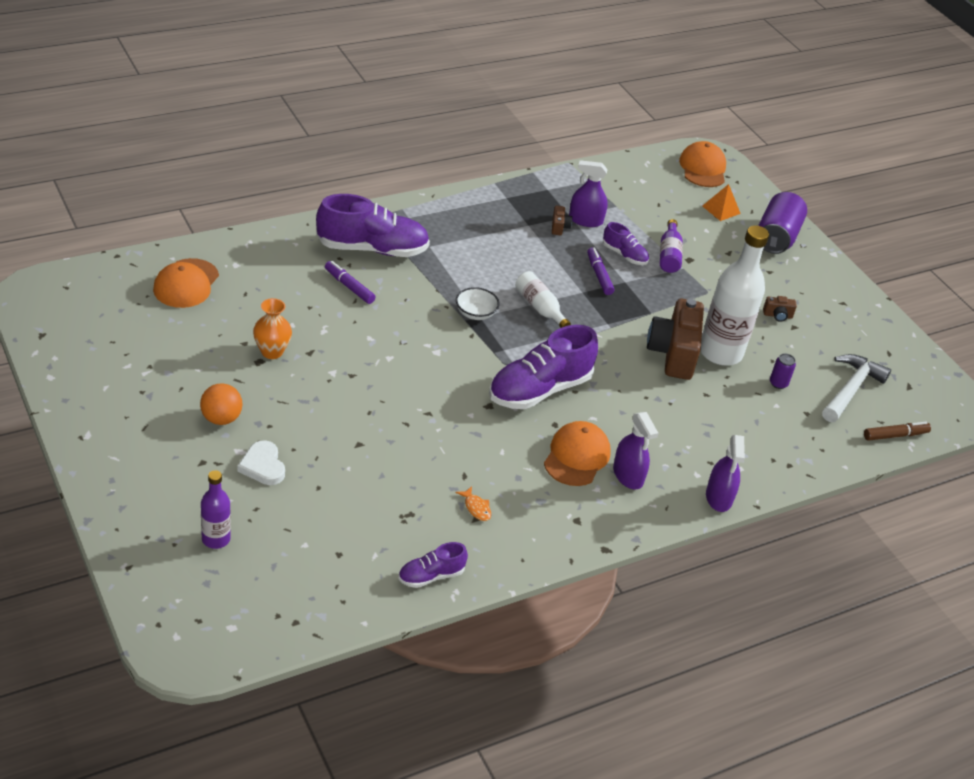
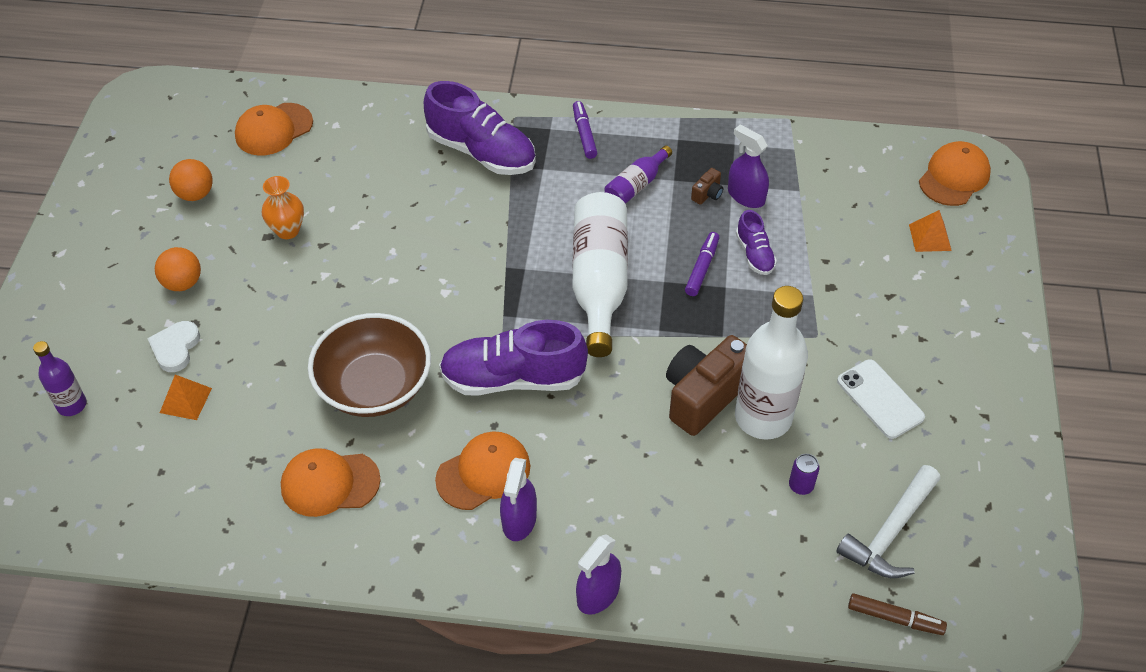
camera: 40 degrees right, 10 degrees up
(165, 351) = (195, 194): none -> orange ball
(309, 498) = (186, 400): none -> orange pyramid
(349, 286) = (422, 186): purple marker -> purple marker (584, 134)
(431, 576) = (221, 536): purple shoe -> none
(446, 432) = (374, 386): none -> brown bowl
(475, 313) = (524, 263): white bowl -> none
(476, 508) = (330, 483): orange fish -> orange cap
(540, 307) = (599, 282): white bottle -> white bottle, size x1.95
(669, 255) = (809, 272): purple bottle -> purple bottle (636, 185)
(776, 237) = (972, 298): purple can -> none
(777, 315) = (880, 399): brown camera -> white phone
(851, 389) = (890, 532): white hammer -> white hammer turned 150 degrees clockwise

